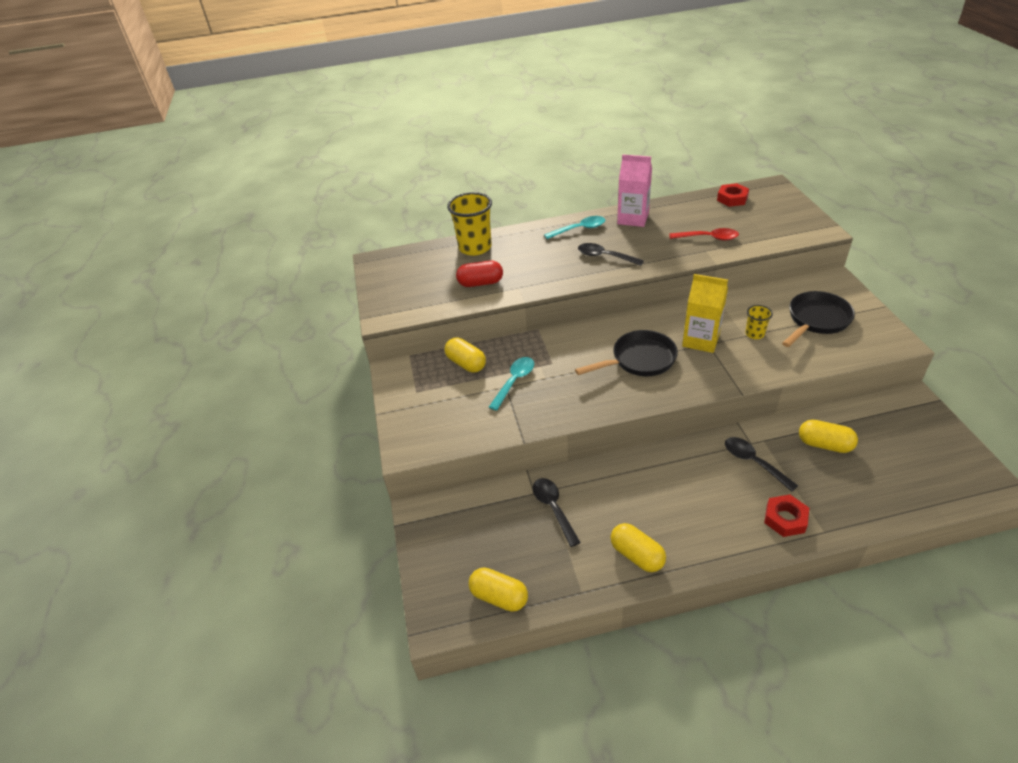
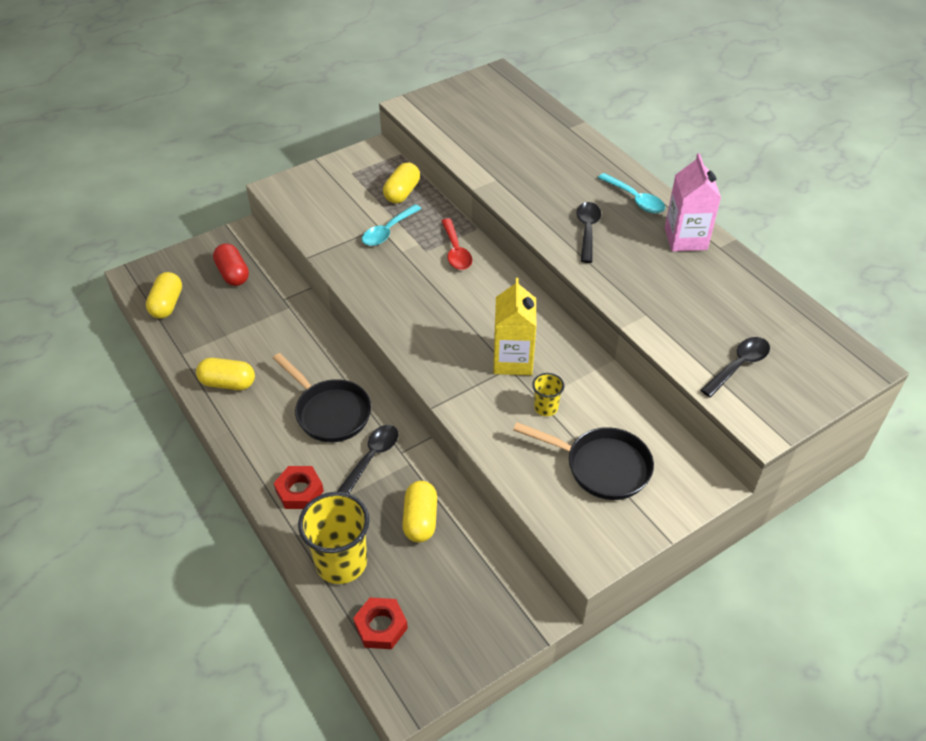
camera: 65 degrees right, 5 degrees up
(475, 247) = (555, 131): yellow cup -> yellow cup (341, 562)
(480, 283) = (492, 151): red capsule -> red capsule (233, 274)
(514, 381) = (388, 231): turquoise spoon -> turquoise spoon turned 120 degrees clockwise
(553, 508) = (268, 316): black spoon -> black spoon (739, 366)
(637, 555) = (228, 383): yellow capsule -> yellow capsule turned 75 degrees clockwise
(639, 360) = (456, 315): black pan -> black pan (330, 412)
(708, 238) = (677, 313): red spoon -> red spoon (456, 251)
(732, 198) = (795, 324): red nut -> red nut (381, 626)

